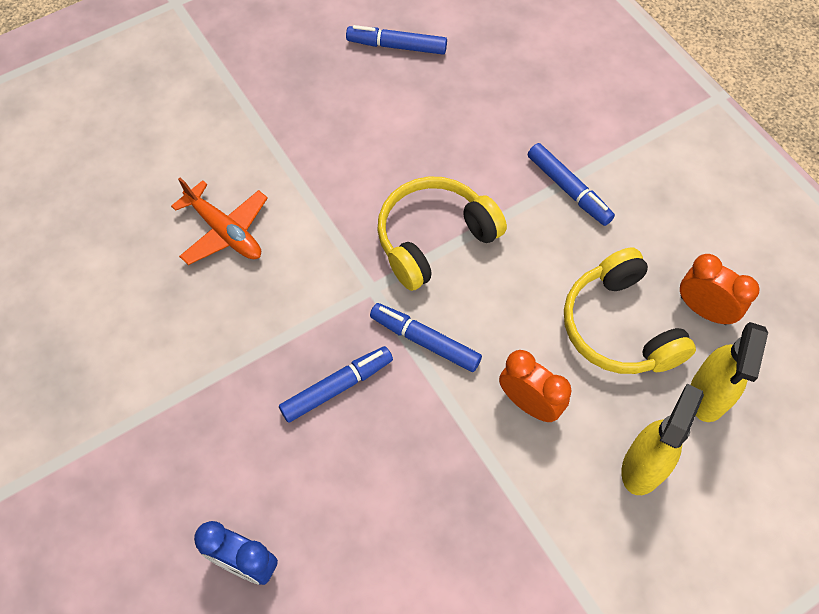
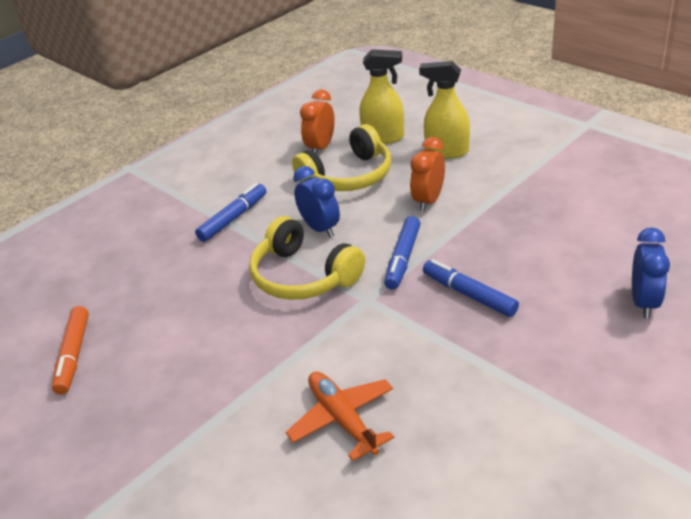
camera: 100 degrees left, 25 degrees down
(225, 231) = (342, 419): orange plane -> orange plane turned 60 degrees counterclockwise
(396, 46) = (73, 355): blue marker -> orange marker
(515, 271) = (320, 228): none -> blue clock

